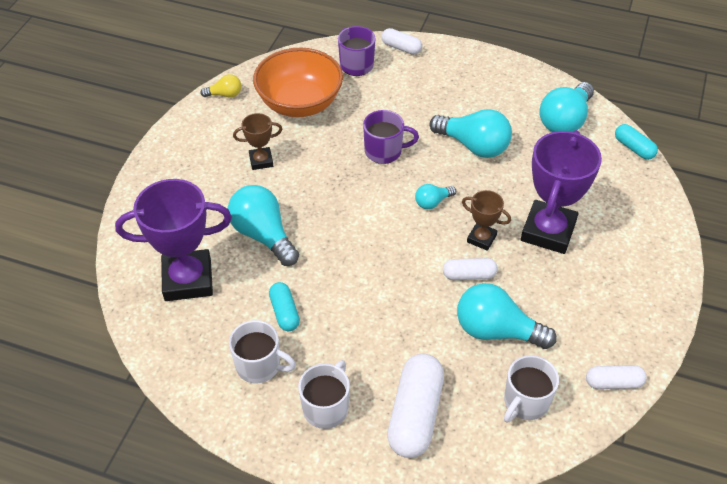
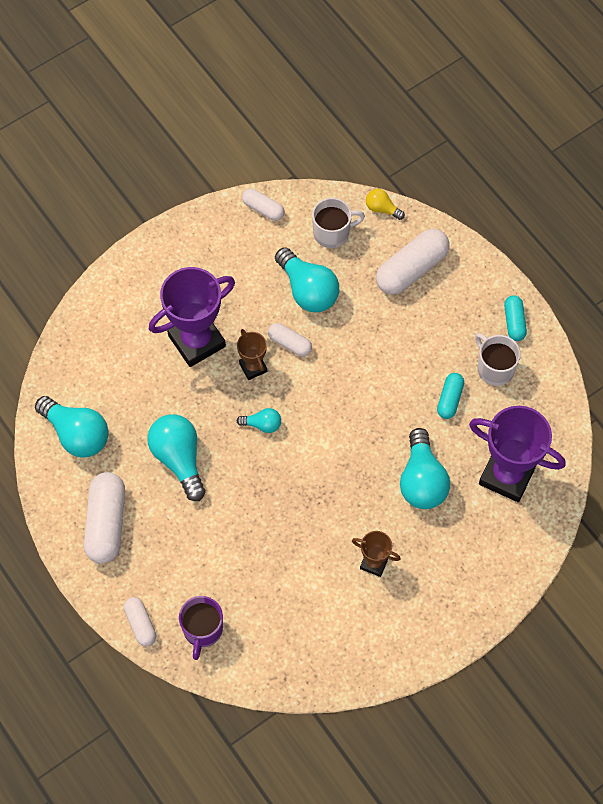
camera: 145 degrees left, 15 degrees up
(225, 94) = (356, 673): yellow light bulb -> yellow light bulb (382, 209)
(300, 103) = (293, 612): orange bowl -> none
(326, 407) = (467, 310): white mug -> none
(384, 151) = (259, 503): purple mug -> none
(483, 84) = (106, 523): none -> white capsule
(565, 121) = (76, 434): turquoise light bulb -> turquoise light bulb turned 60 degrees clockwise
(634, 148) = (50, 370): turquoise capsule -> turquoise capsule (514, 322)

